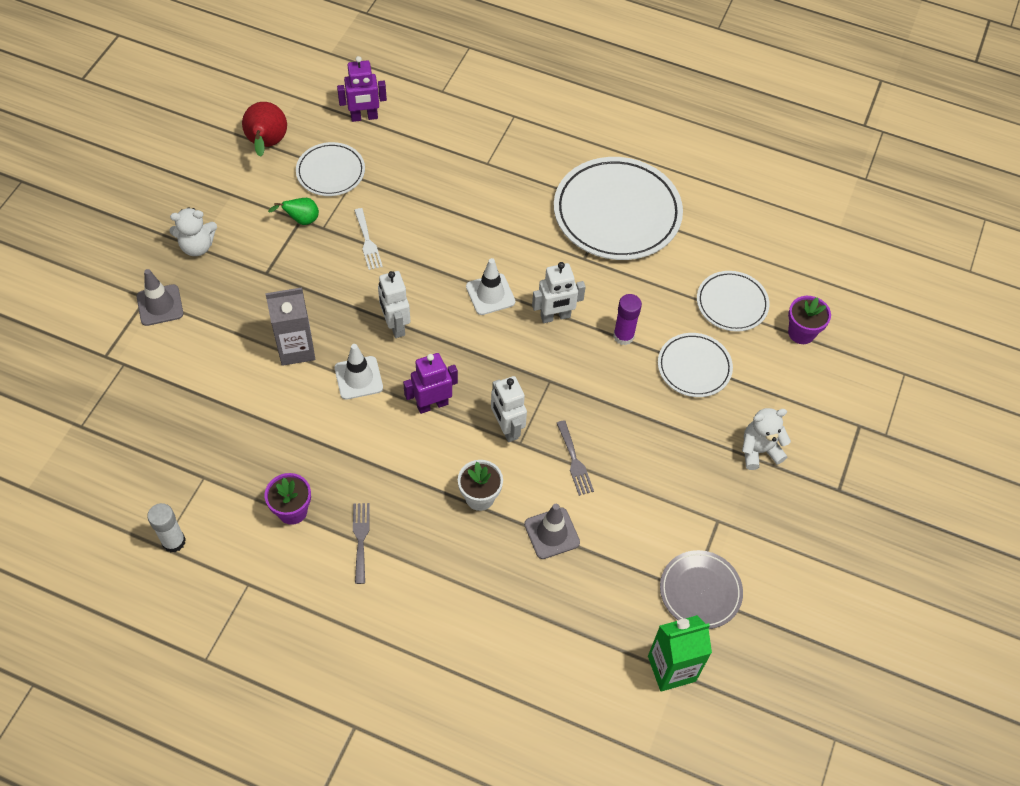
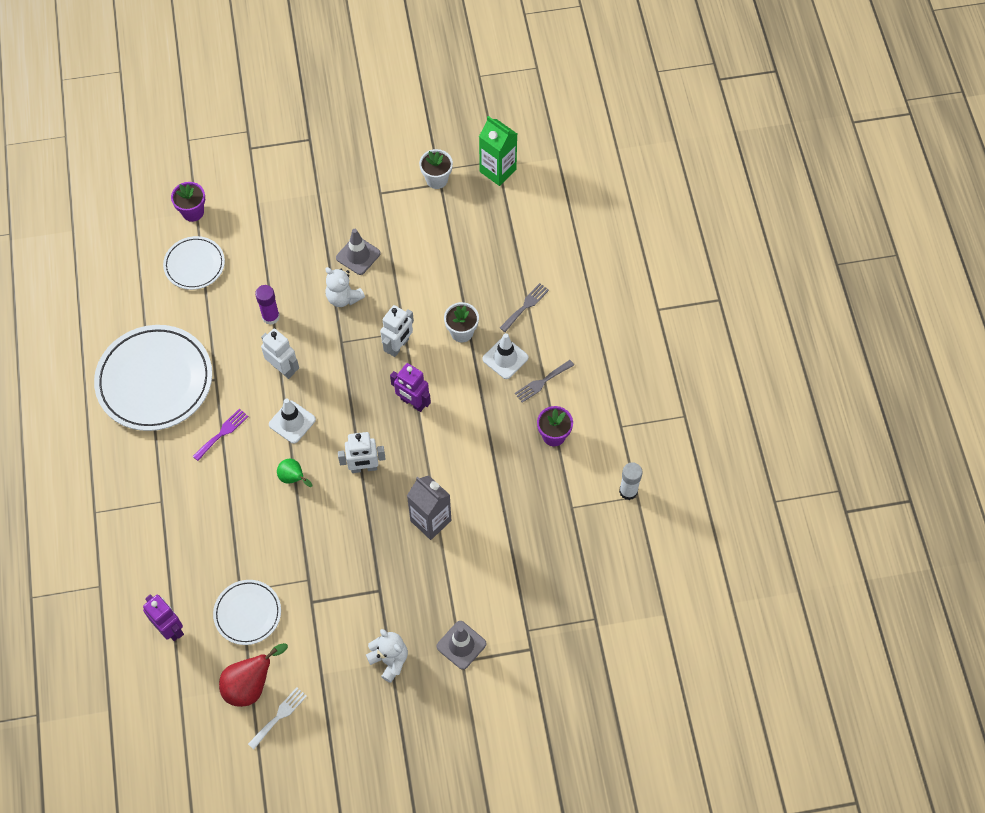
camera: 120 degrees left, 5 degrees up
(301, 220) = (311, 601): green pear -> green pear (293, 478)
(358, 378) = (425, 463): white traffic cone -> white traffic cone (505, 358)
(367, 242) = (300, 537): white fork -> white fork (279, 716)
(395, 325) = (364, 468): white robot -> white robot turned 45 degrees clockwise
(521, 236) = (222, 433): none -> purple fork
(552, 533) = (457, 277): grey traffic cone -> grey traffic cone (358, 255)
(574, 461) = (395, 293): grey fork -> grey fork (525, 306)
(694, 367) = (268, 261): white plate -> none
(700, 591) = (436, 179): grey plate -> white flower pot
(759, 450) = (310, 194): white teddy bear -> white teddy bear (343, 297)

